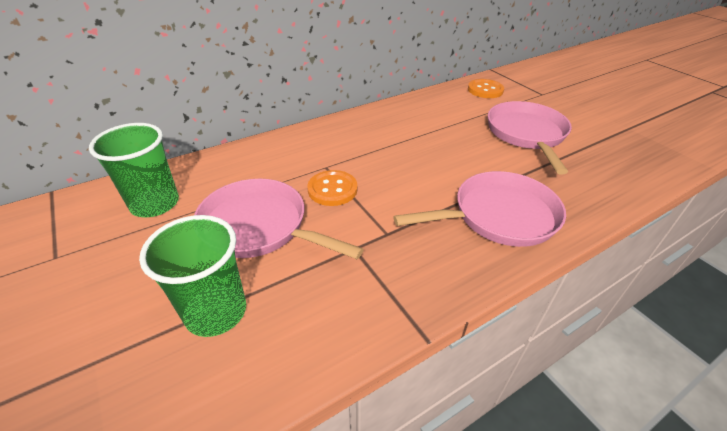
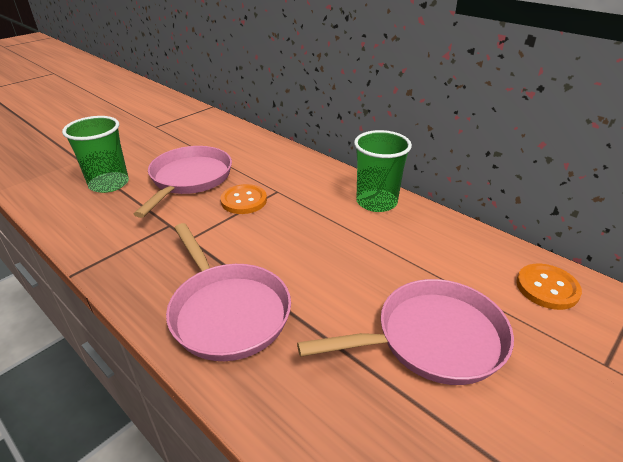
camera: 75 degrees right, 5 degrees down
(155, 204) = (207, 137): green cup -> green cup (376, 202)

